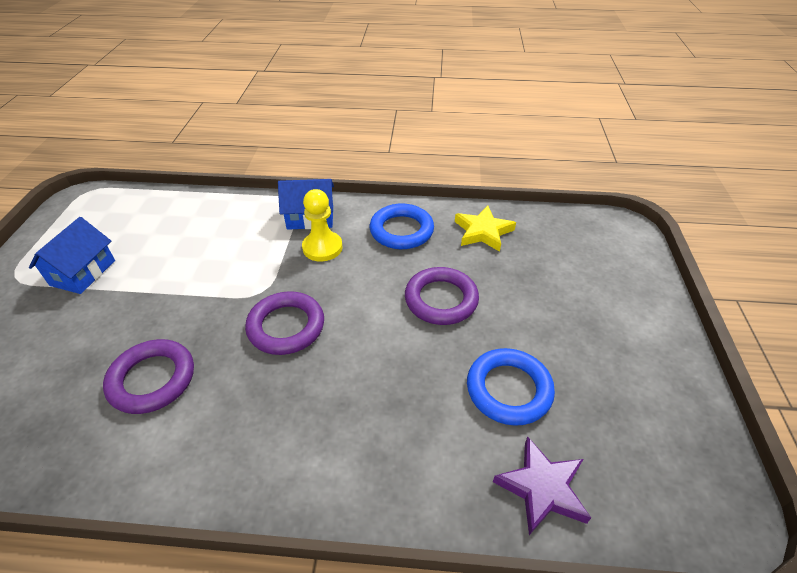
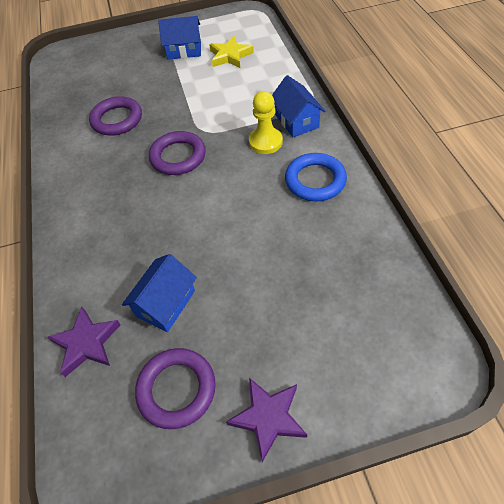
camera: 75 degrees right, 10 degrees up
(441, 299) = (243, 233): purple ring -> purple ring (177, 389)
(483, 232) = (350, 238): yellow star -> yellow star (230, 56)
(508, 389) = (165, 303): blue ring -> blue house
(655, 338) = (268, 417): none -> purple star

